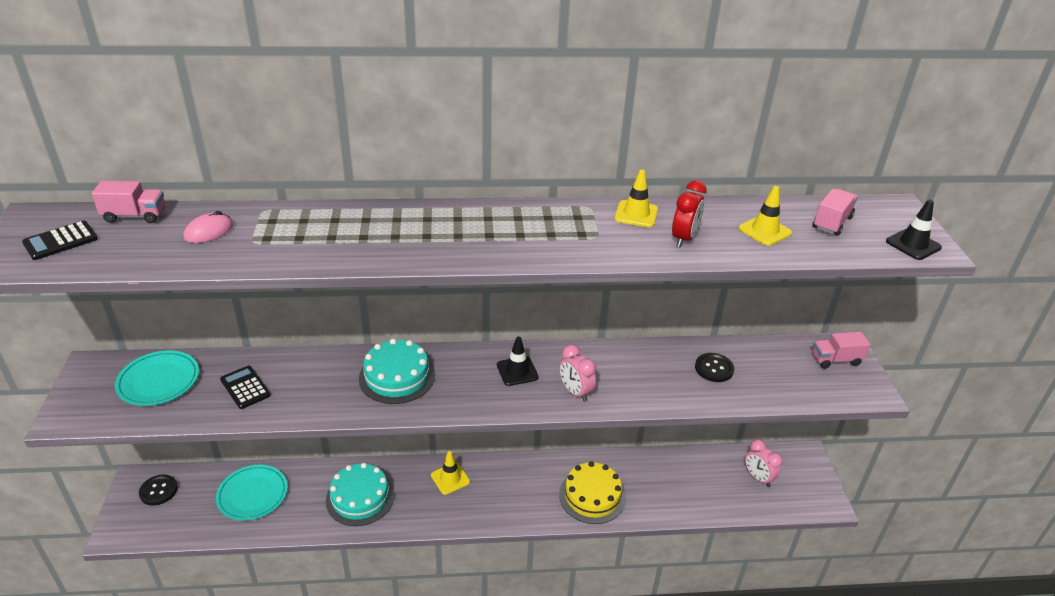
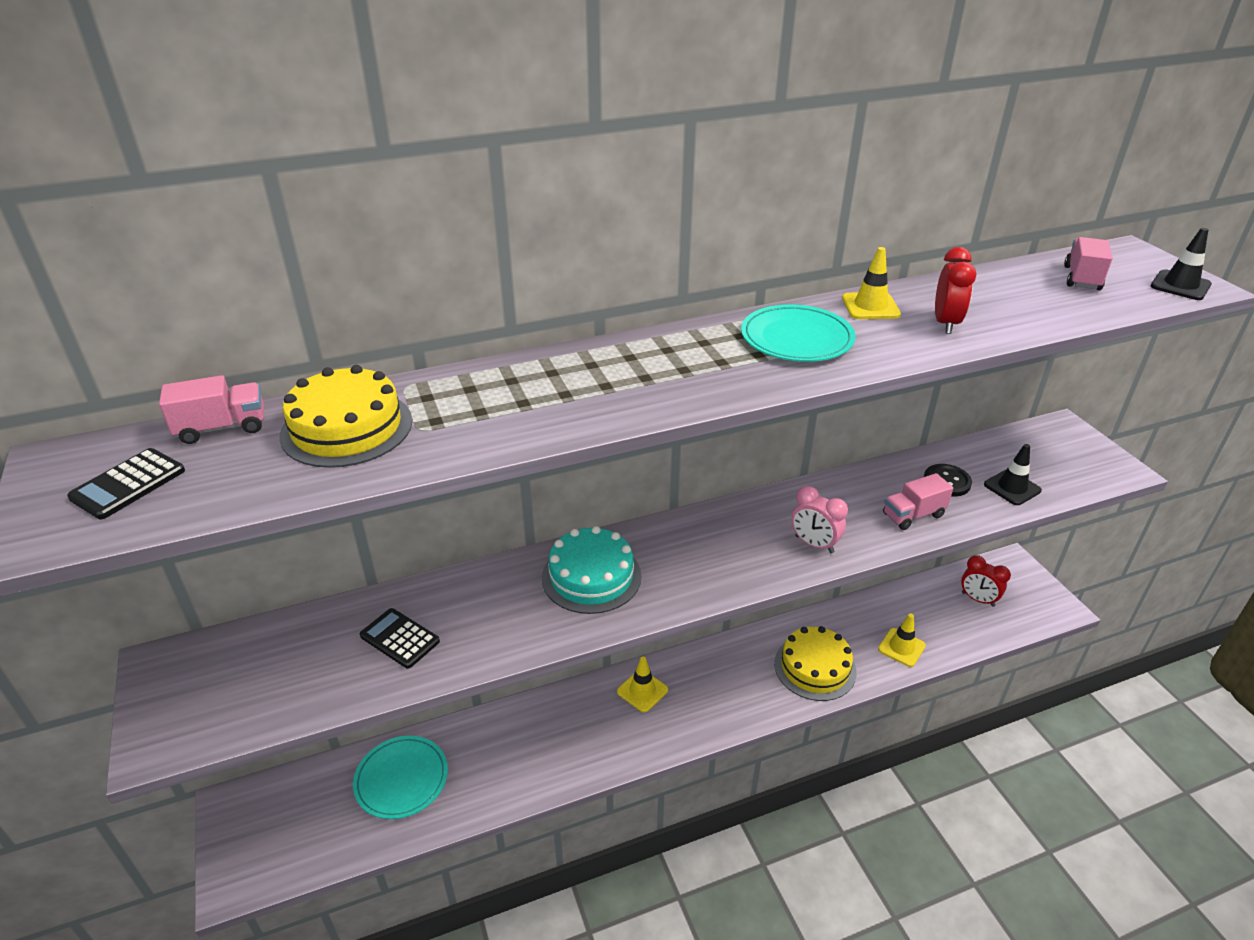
camera: 15 degrees left, 0 degrees up
(158, 381) = (272, 659): turquoise plate -> turquoise plate (796, 338)
(158, 491) = (269, 810): black button -> none
(209, 231) = (347, 428): pink mouse -> yellow cake
(360, 497) = (543, 744): turquoise cake -> none
(517, 371) = (732, 535): black traffic cone -> black traffic cone (1012, 487)
(758, 478) = (977, 599): pink clock -> red clock
(765, 231) = (1022, 299): yellow traffic cone -> yellow traffic cone (901, 647)
(835, 360) = (1062, 444): pink truck -> pink truck (913, 515)

